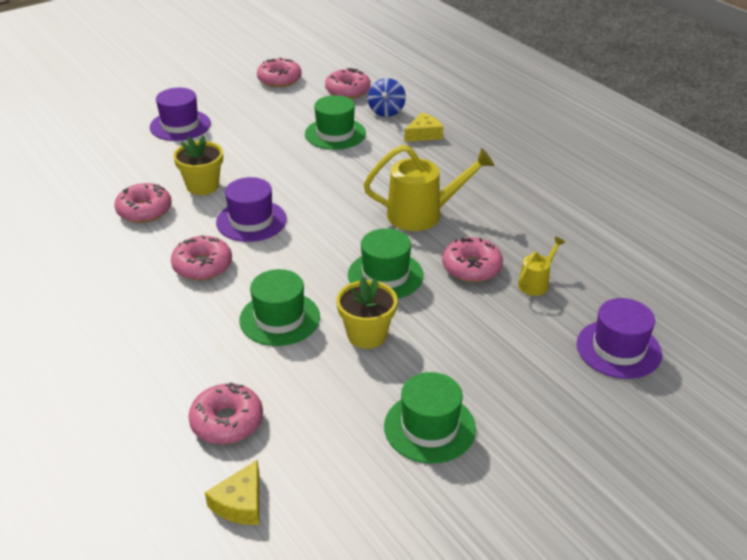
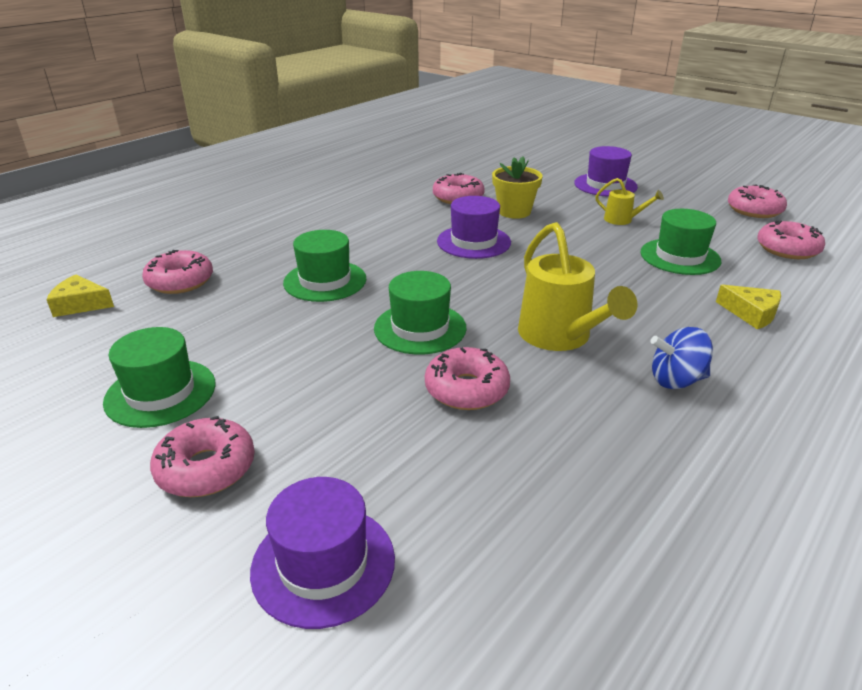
camera: 75 degrees right, 5 degrees down
(202, 266) = (390, 234): pink donut -> pink donut (206, 468)
(367, 335) = (310, 331): yellow flower pot -> none
(386, 111) = (773, 280): blue spinning top -> blue spinning top (676, 380)
(536, 283) = (459, 454): yellow watering can -> yellow watering can (622, 220)

